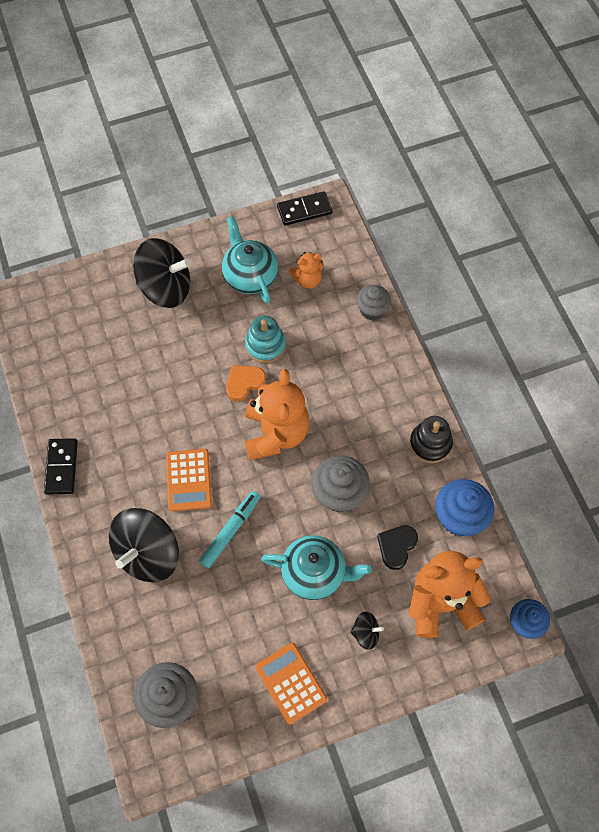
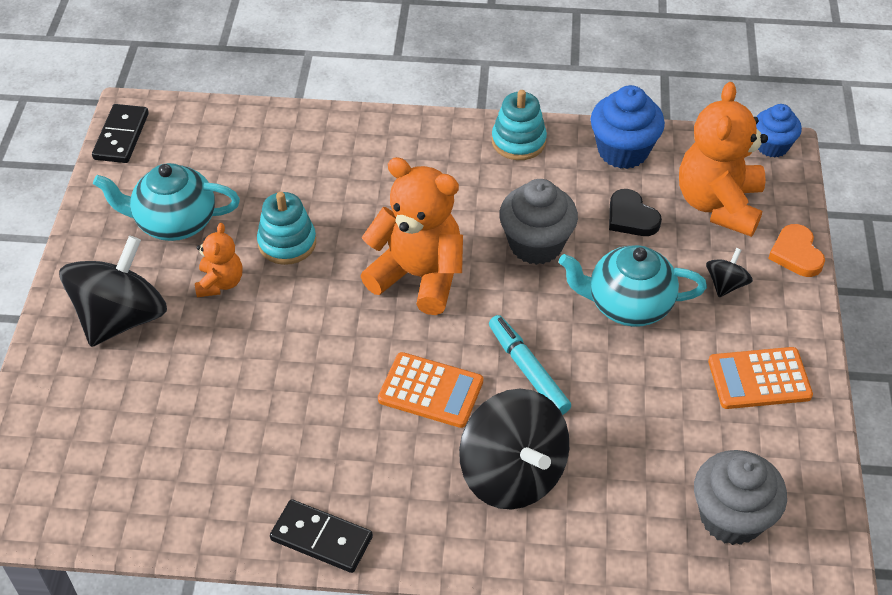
camera: 65 degrees left, 15 degrees down
(244, 383) = (326, 283): orange heart -> orange heart (796, 254)
(307, 280) = (224, 169): orange teddy bear -> orange teddy bear (220, 283)
(314, 573) = (628, 305): turquoise teapot -> turquoise teapot turned 120 degrees counterclockwise
(372, 310) = (311, 126): grey cupcake -> none
(430, 444) = (518, 141): black stacking toy -> turquoise stacking toy

